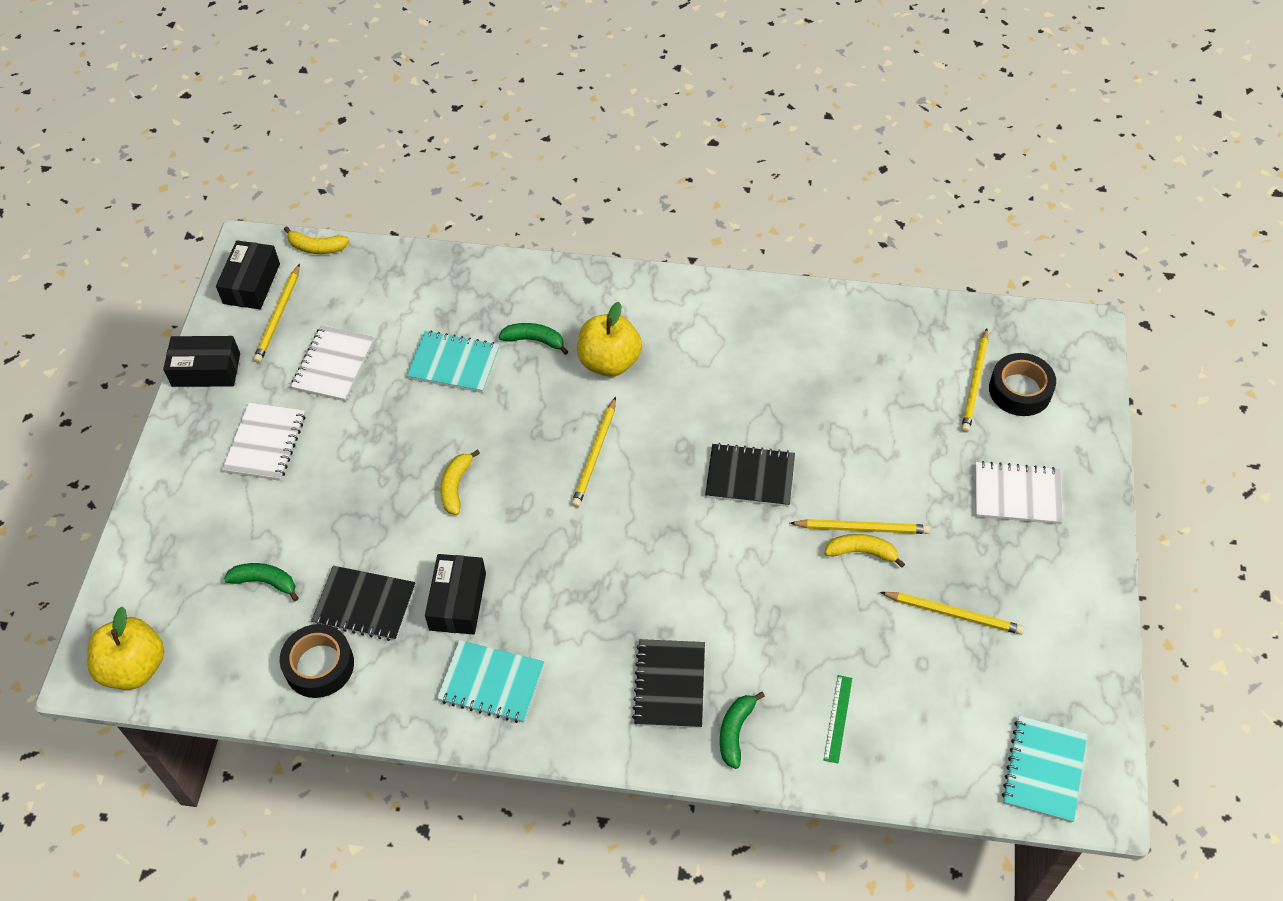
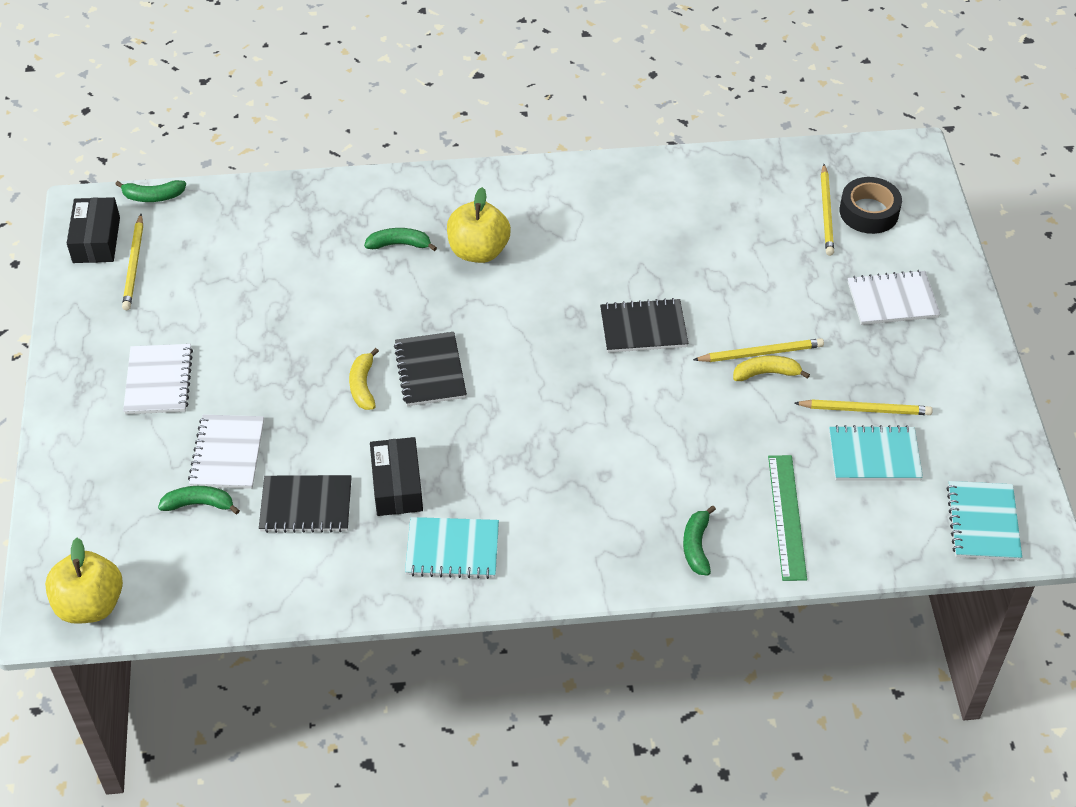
camera: 15 degrees left, 5 degrees down
(206, 370) = (75, 325): black box -> none
(316, 247) = (153, 196): yellow banana -> green banana
(319, 665) = (278, 567): black tape -> none
(333, 365) = (205, 299): white notebook -> white notebook (227, 453)
(454, 363) = (326, 278): turquoise notebook -> turquoise notebook (874, 456)
(595, 454) = (490, 334): yellow pencil -> none
(669, 685) = (623, 519): black notebook -> black notebook (430, 371)
(838, 718) = (787, 516): green ruler -> green ruler, size x1.69

